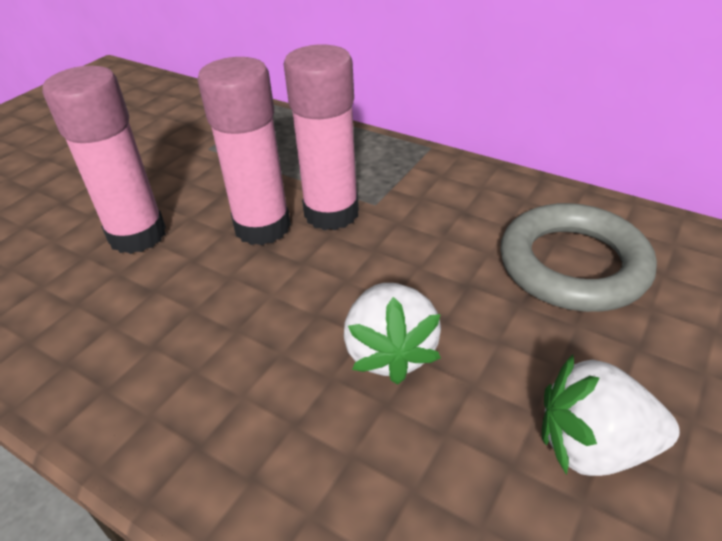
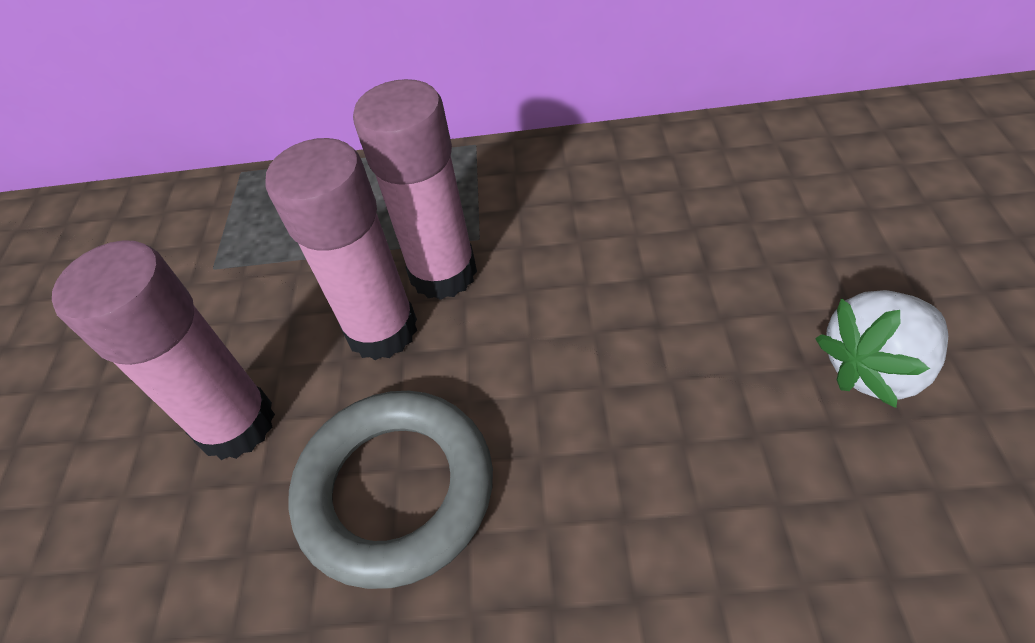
camera: 30 degrees left, 10 degrees up
(390, 352) = (642, 388): white strawberry -> none
(573, 265) = (717, 206): grey ring -> grey ring (396, 490)

